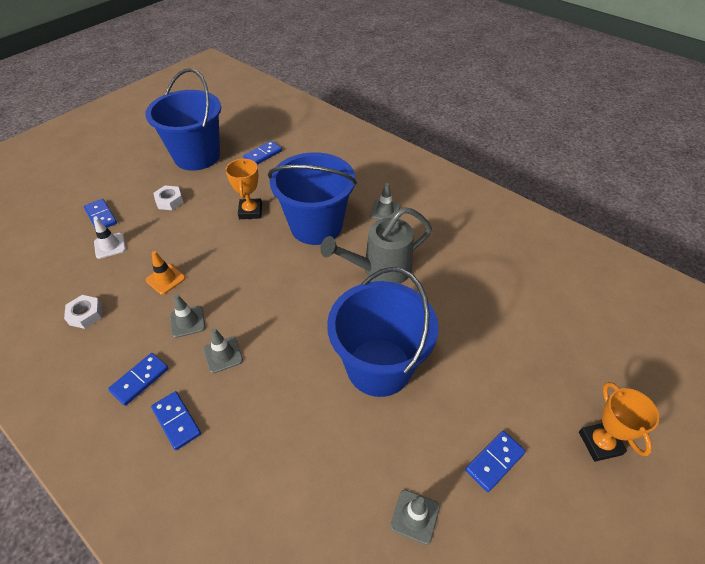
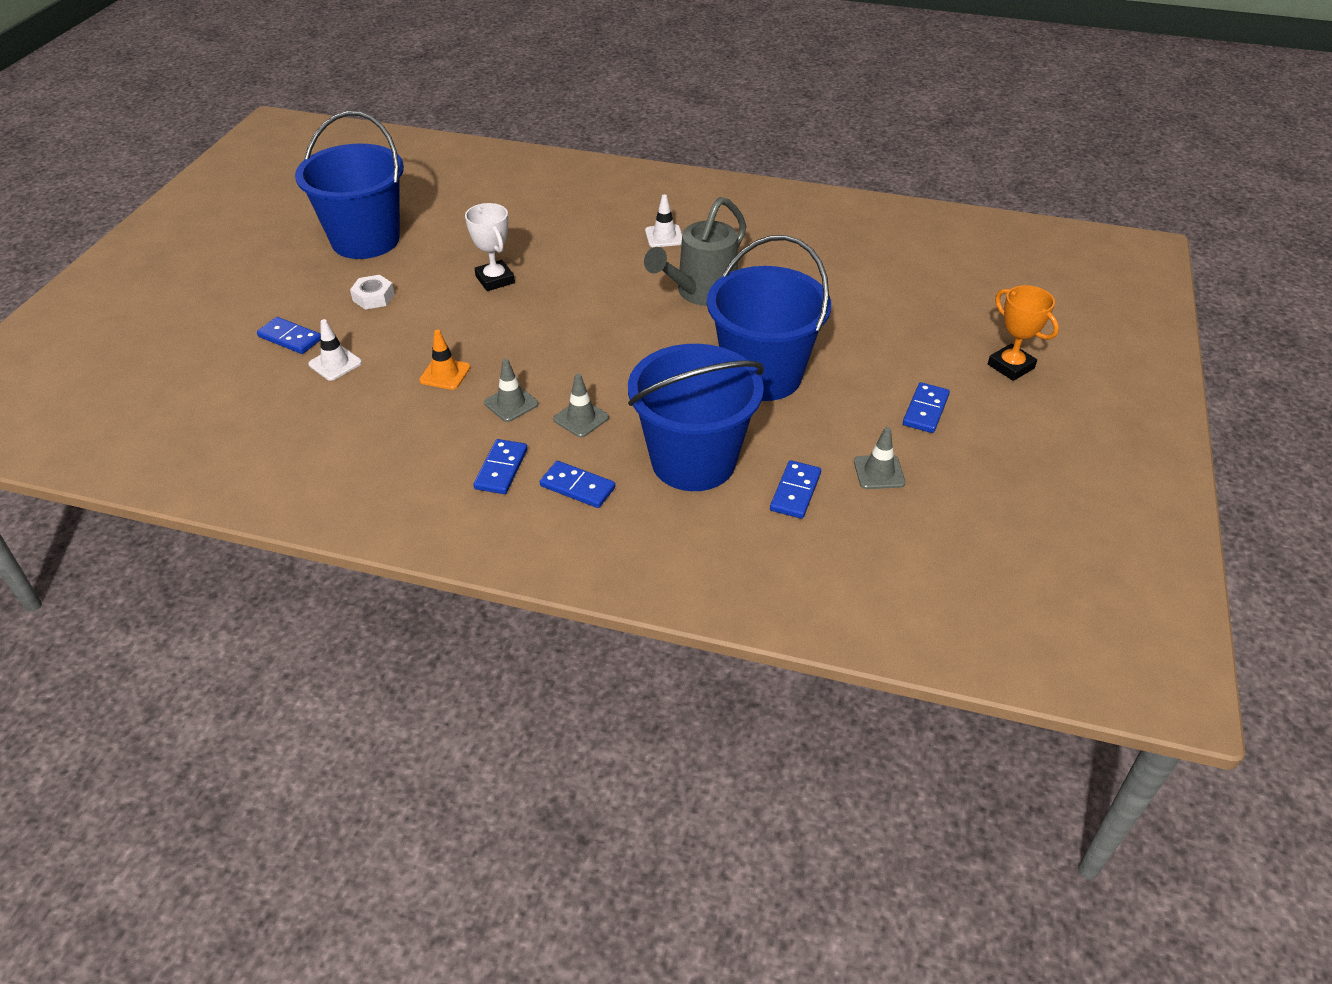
camera: 25 degrees left, 5 degrees down
(86, 315) = (372, 436): white nut -> none
(250, 211) = (495, 280): orange trophy -> white trophy
(263, 155) = (458, 216): blue domino -> blue domino (795, 492)
(316, 226) = (592, 272): blue bucket -> blue bucket (693, 461)
(385, 211) = (664, 236): grey traffic cone -> white traffic cone

